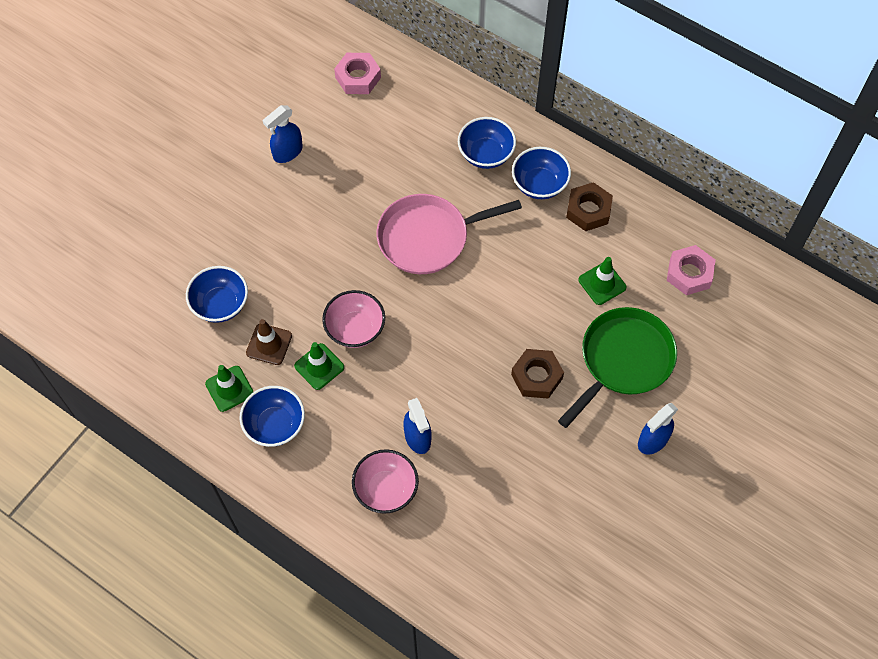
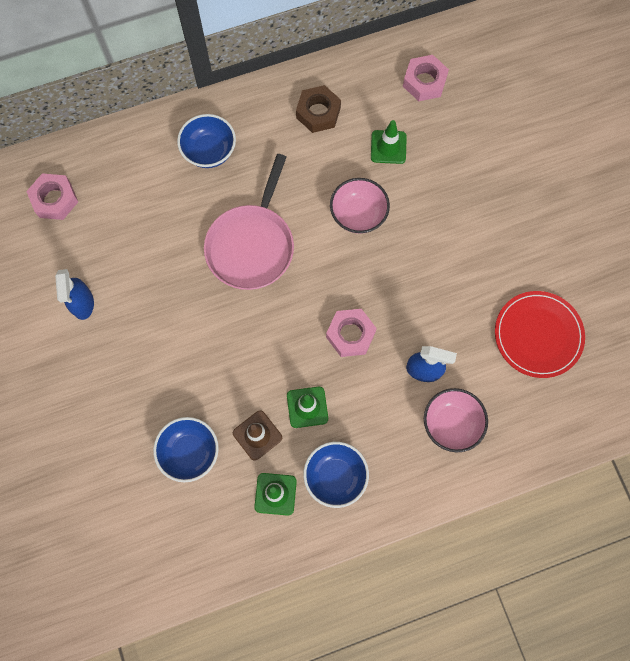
camera: 55 degrees left, 10 degrees up
(355, 329) = (293, 356): pink bowl -> pink bowl (358, 215)
(406, 360) = (350, 335): none -> pink nut
(521, 513) = (538, 335): none -> red plate
(536, 376) = (433, 247): brown nut -> none
(539, 184) = (268, 131): blue bowl -> none
(623, 360) = (463, 177): green pan -> none
(652, 440) = (541, 202): blue spray bottle -> none

